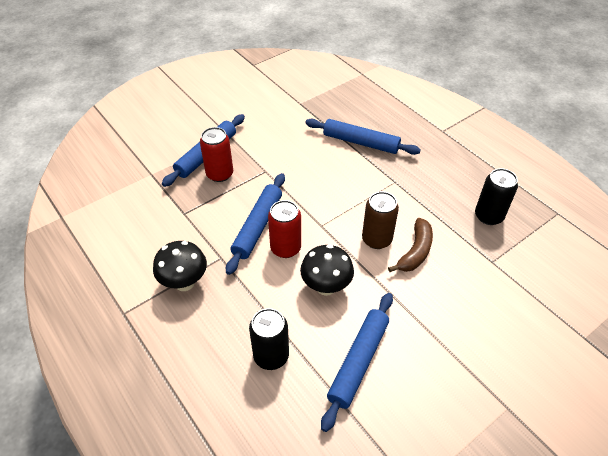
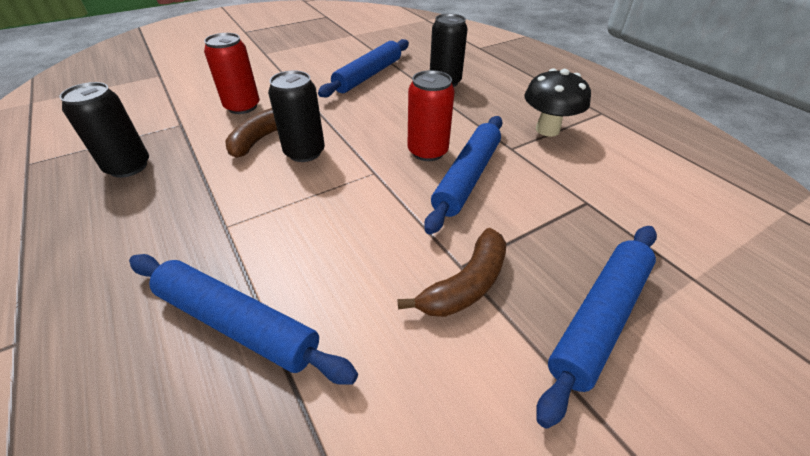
camera: 175 degrees left, 5 degrees down
(219, 174) = (552, 267): red can -> red can (242, 107)
(263, 163) = (465, 284): none -> brown banana
(326, 287) = (384, 117): black mushroom -> none
(376, 239) = (304, 152): brown can -> black can

